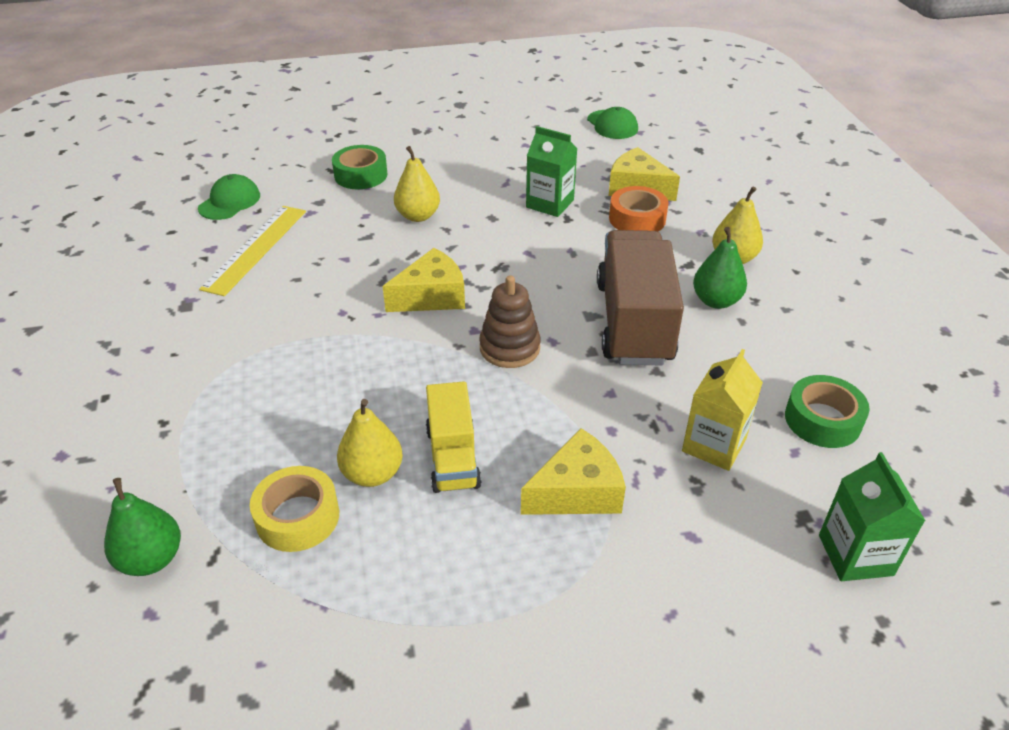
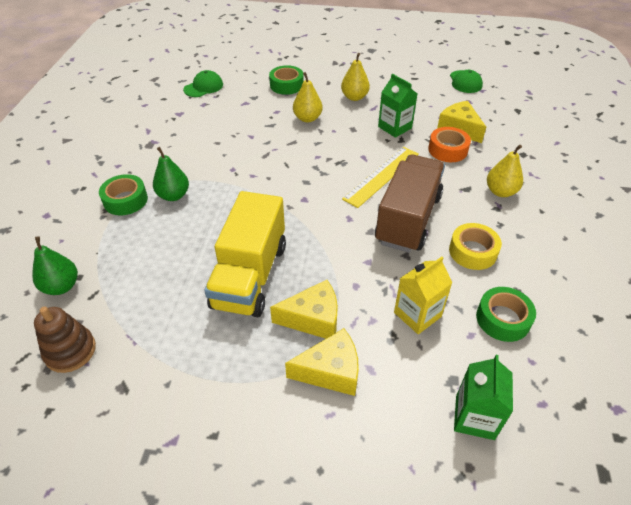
camera: 20 degrees right, 5 degrees up
(191, 398) = (125, 200): none -> green tape
(256, 249) = (204, 119): yellow ruler -> yellow ruler (382, 176)
(297, 517) = (147, 285): yellow tape -> yellow tape (472, 251)
(372, 474) = (200, 272): yellow pear -> yellow pear (354, 97)
(431, 296) = (289, 171): yellow cheese -> yellow cheese (330, 371)
(453, 457) = (250, 275): yellow truck -> yellow truck, size x1.73
(509, 348) = (320, 216): brown stacking toy -> brown stacking toy (70, 351)
(716, 301) = (472, 218): green pear -> green pear (173, 195)

